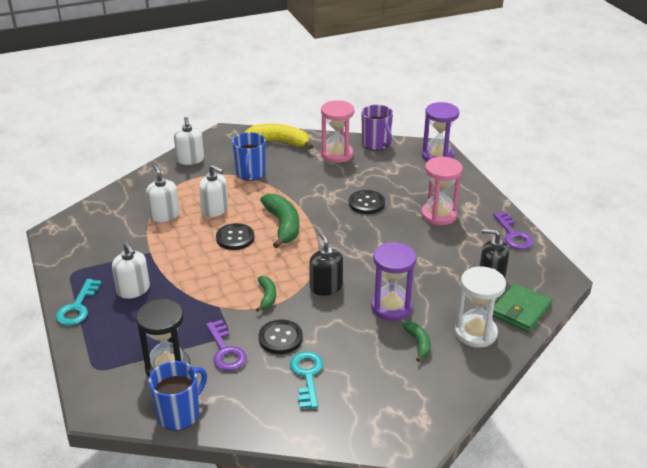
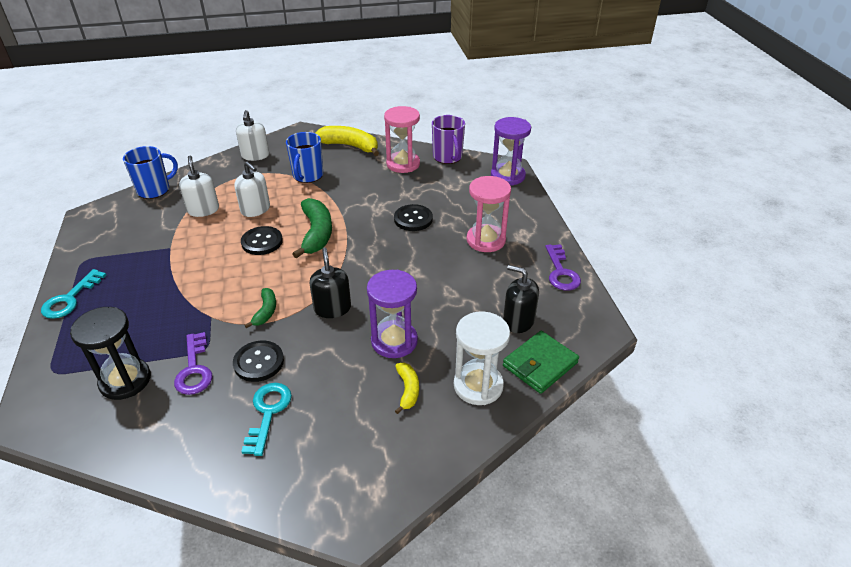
camera: 10 degrees right, 5 degrees up
(133, 290) = (134, 286): white soap dispenser -> none
(180, 414) = (110, 439): blue mug -> blue mug (154, 190)
(418, 343) = (408, 390): green banana -> yellow banana

